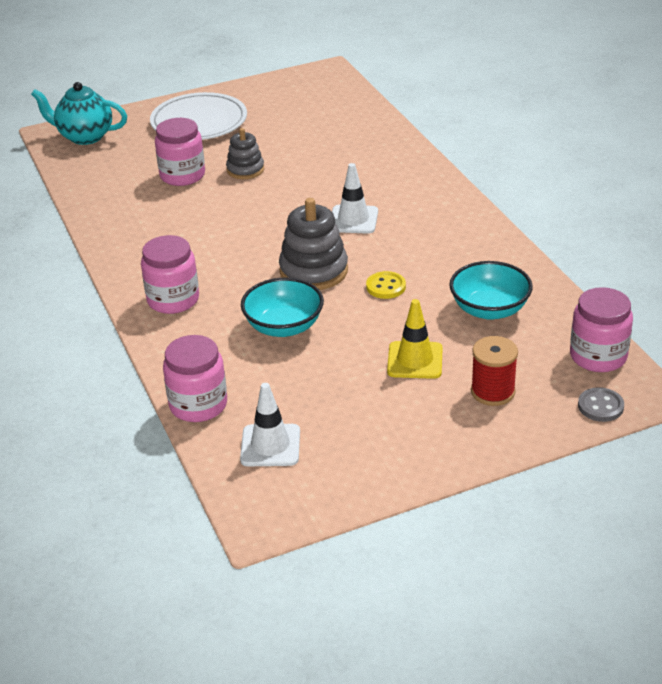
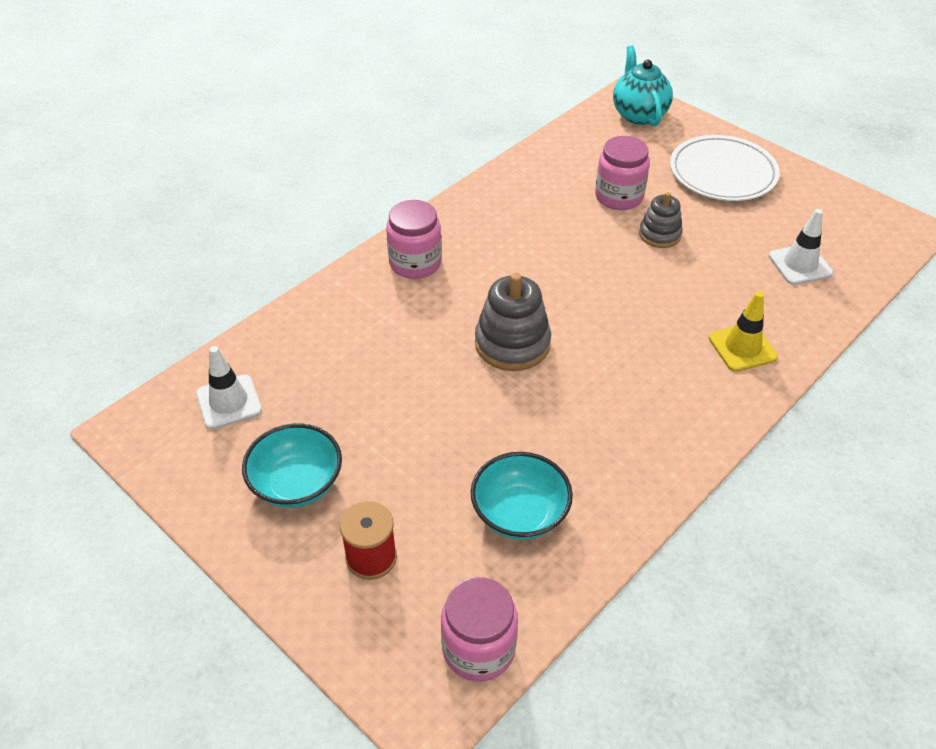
camera: 65 degrees right, 10 degrees up
(198, 405) = (270, 334): pink jar -> none
(284, 326) = (409, 352): turquoise bowl -> turquoise bowl (297, 484)
(353, 220) = (623, 345): white traffic cone -> white traffic cone (800, 265)
(386, 287) = (515, 409): yellow button -> none
(415, 360) = (398, 472): yellow traffic cone -> yellow traffic cone (742, 347)
(600, 406) = (383, 674): grey button -> none

